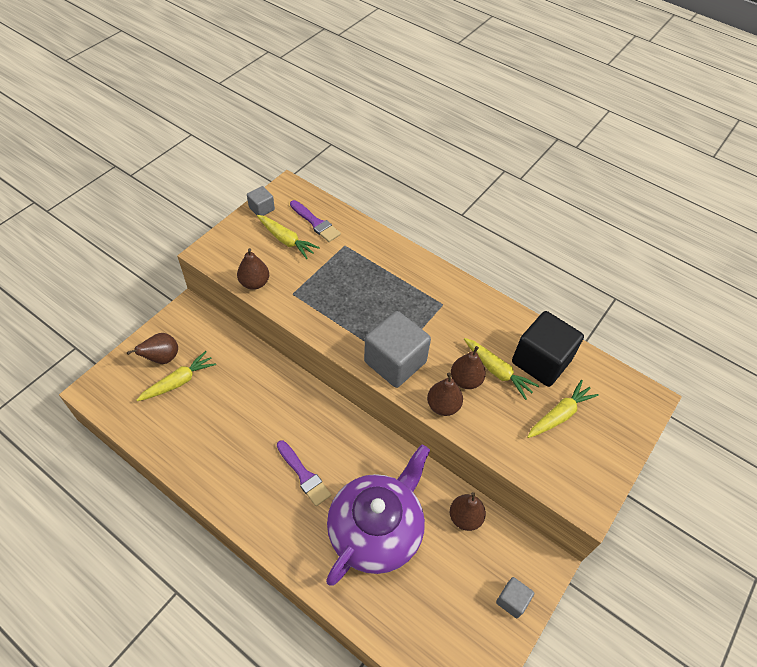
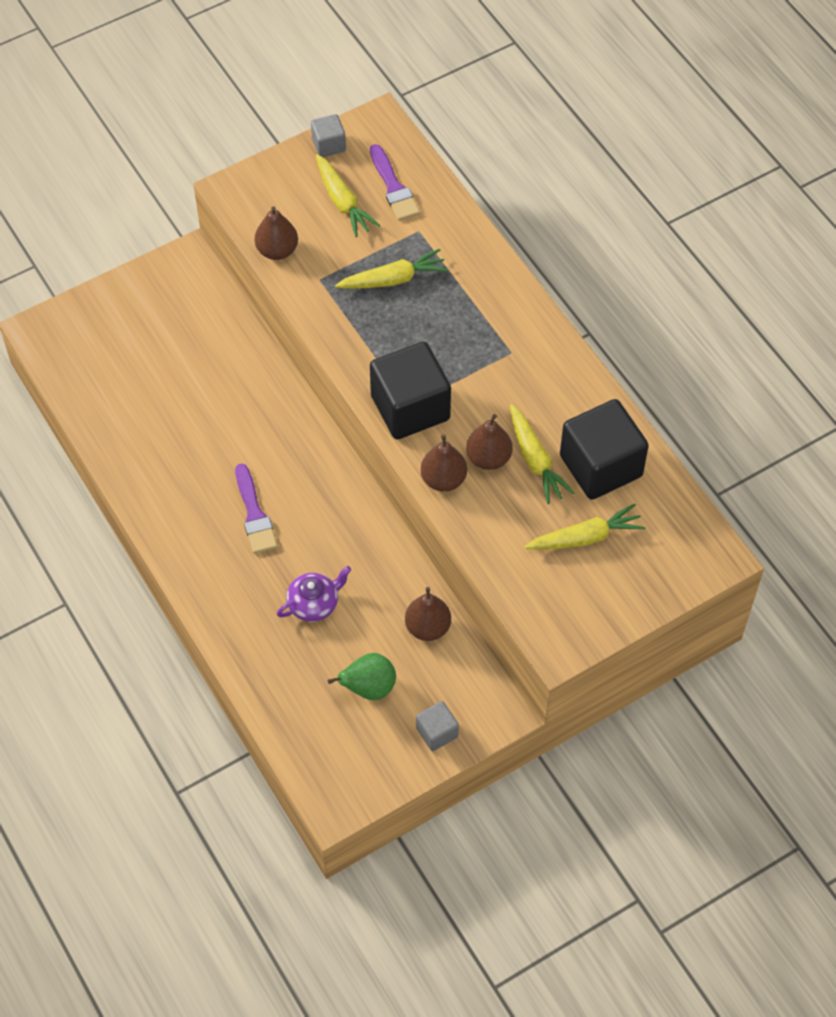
camera: 25 degrees right, 5 degrees up
(162, 358) = (135, 315): brown pear -> none
(179, 382) = (145, 352): yellow carrot -> yellow carrot (393, 279)
(376, 529) = (314, 603): purple teapot -> purple teapot, size x0.43
(395, 362) = (410, 408): grey cube -> black cube
(446, 583) = (368, 688): none -> green pear

